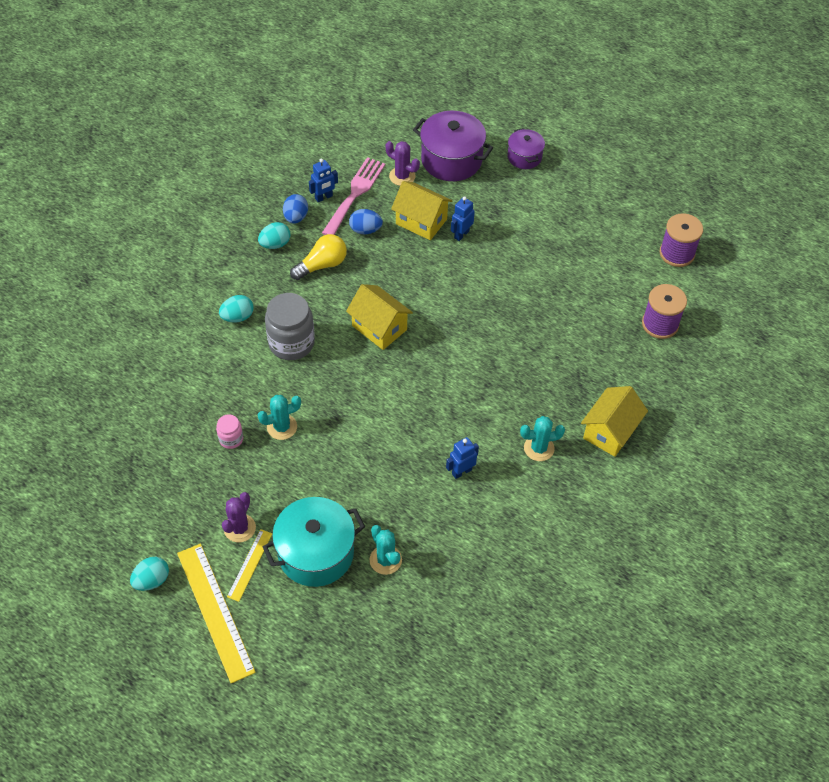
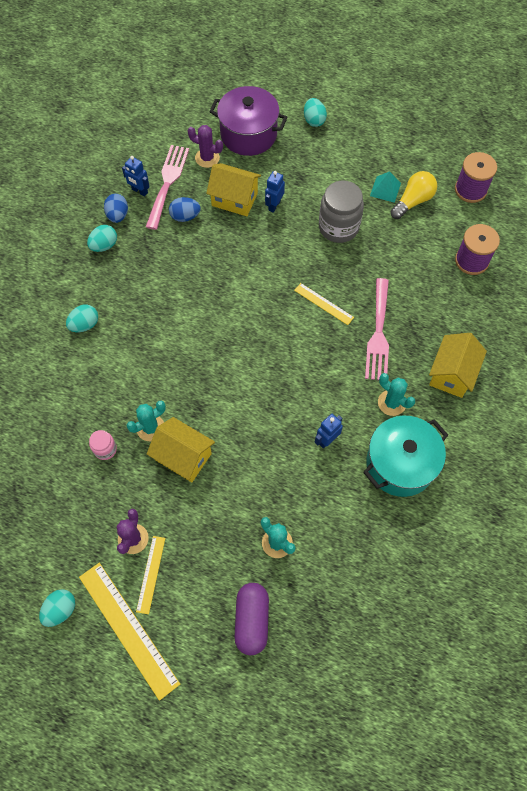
camera: 10 degrees left, 10 degrees up
(291, 343) = (141, 341): grey jar -> grey jar (338, 227)
(316, 553) = (210, 549): turquoise pot -> turquoise pot (400, 464)
(322, 265) = (152, 258): yellow light bulb -> yellow light bulb (413, 201)
(324, 197) = (139, 191): blue robot -> blue robot turned 75 degrees clockwise
(342, 627) = (251, 620): none -> purple capsule
(379, 327) = (219, 311): yellow house -> yellow house (183, 456)
(490, 339) = (323, 304): none -> yellow ruler
(524, 157) = (314, 120): purple pot -> turquoise egg
(539, 448) = (391, 403): turquoise cactus -> turquoise cactus turned 60 degrees clockwise
(541, 379) = (378, 334): none -> pink fork
(584, 238) = (385, 189): none -> turquoise pyramid

